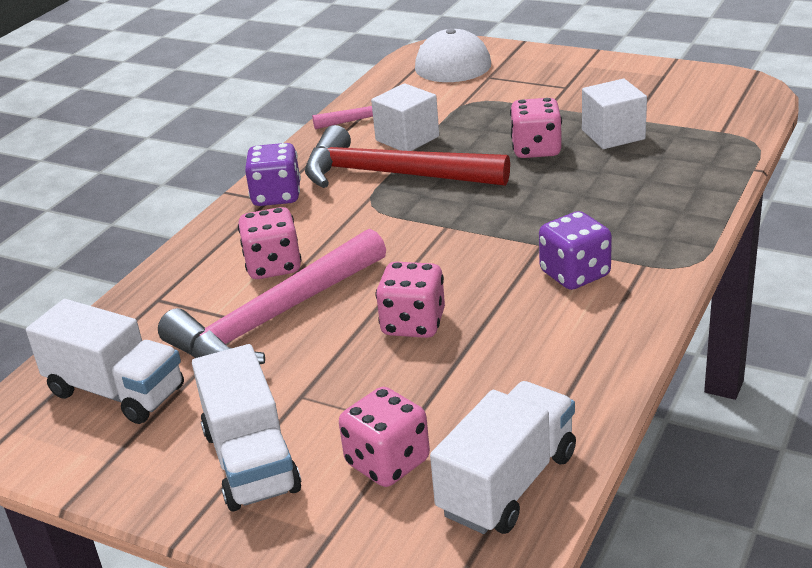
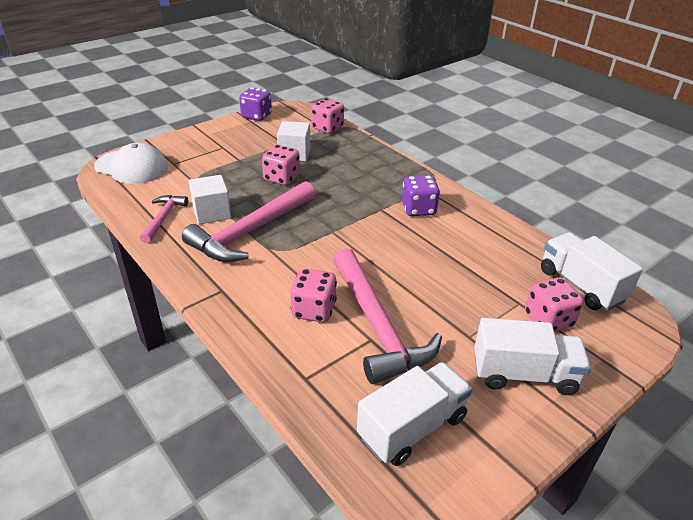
camera: 70 degrees left, 5 degrees up
(276, 196) = (222, 285): purple dice -> purple dice (256, 116)
(392, 175) = (251, 231): red hammer -> pink hammer
(413, 324) = (425, 273): pink dice -> pink dice (327, 128)

